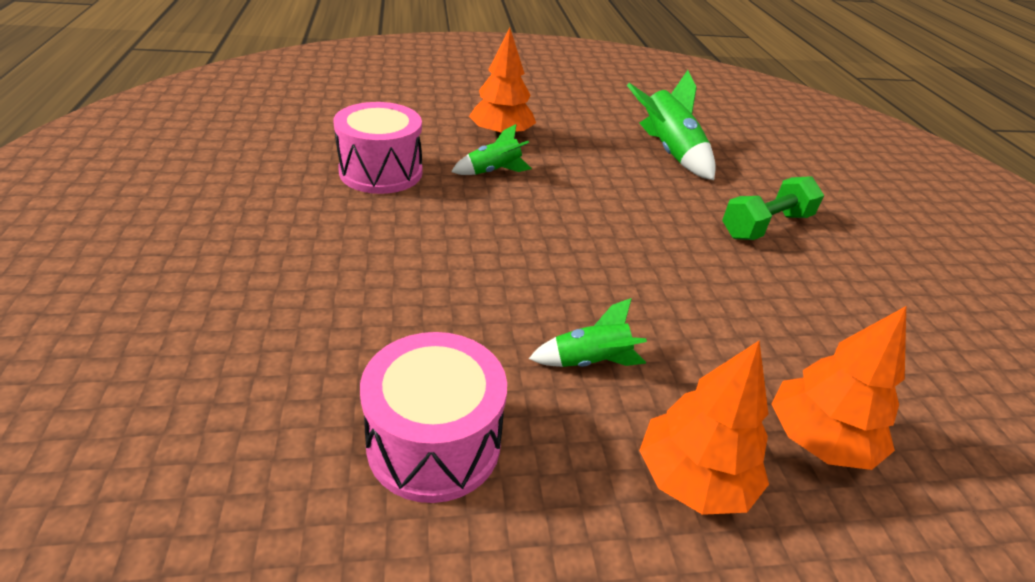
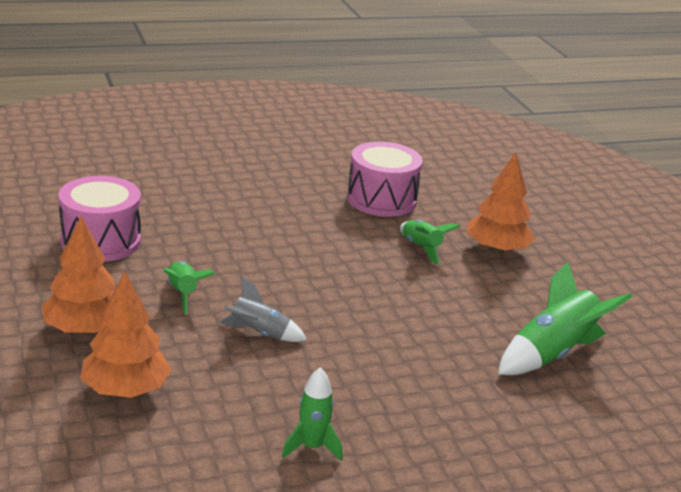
camera: 80 degrees right, 10 degrees down
(671, 307) = (259, 334): none -> grey rocket
(765, 226) = (429, 408): green dumbbell -> none
(853, 303) = (312, 447): none -> green rocket

